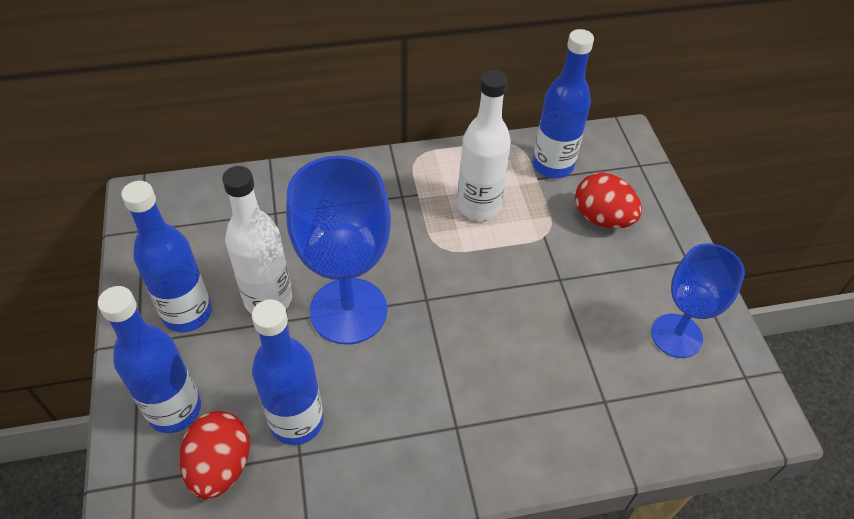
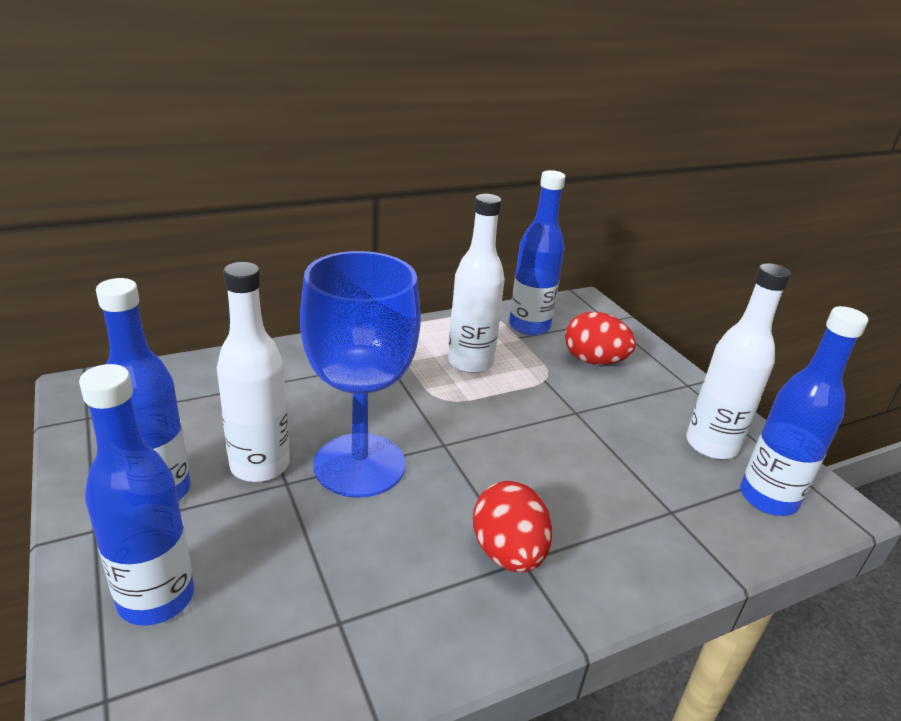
camera: 15 degrees left, 20 degrees down
(220, 466) = (234, 655): red egg -> red egg (508, 553)
(296, 421) = (326, 585): blue bottle -> blue bottle (768, 498)
(676, 335) = (711, 445): blue goblet -> white bottle

